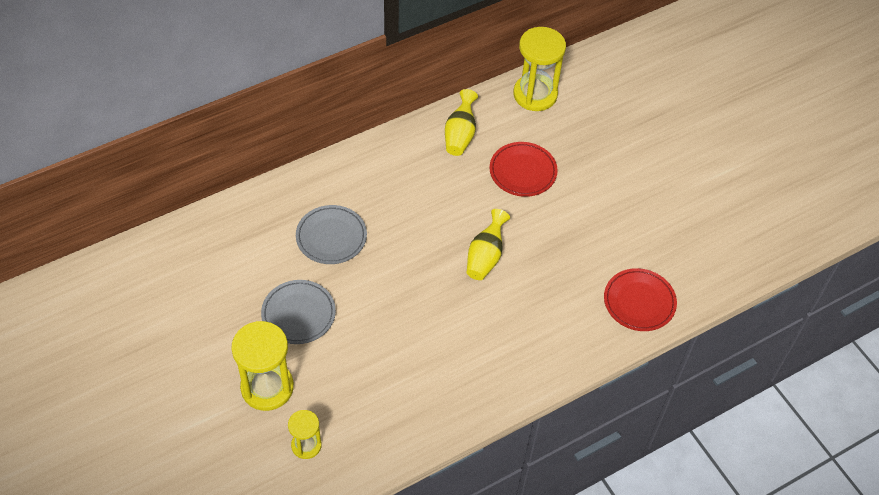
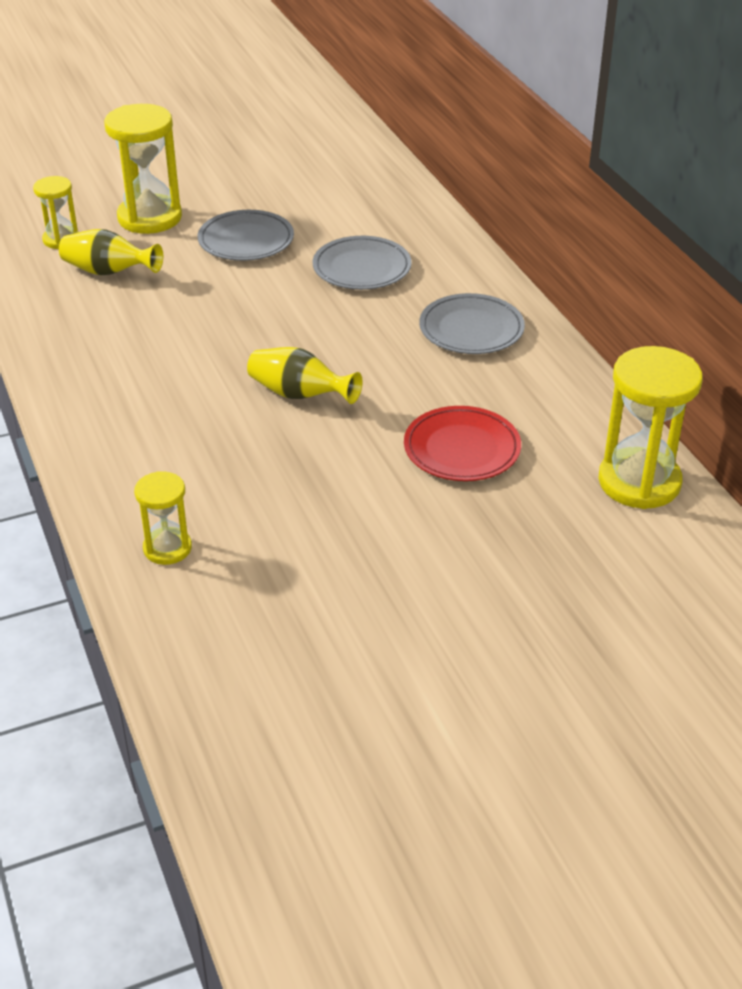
camera: 100 degrees right, 15 degrees down
(400, 172) = (471, 329): none -> grey plate
(460, 134) = (544, 391): yellow vase -> yellow vase (109, 272)
(639, 302) = (167, 548): red plate -> yellow hourglass

